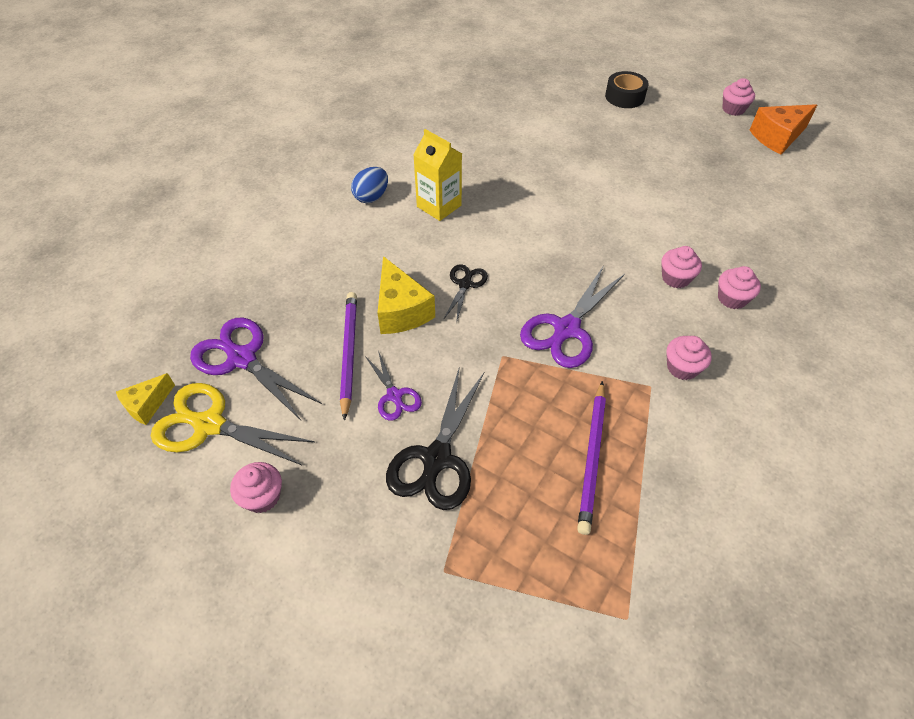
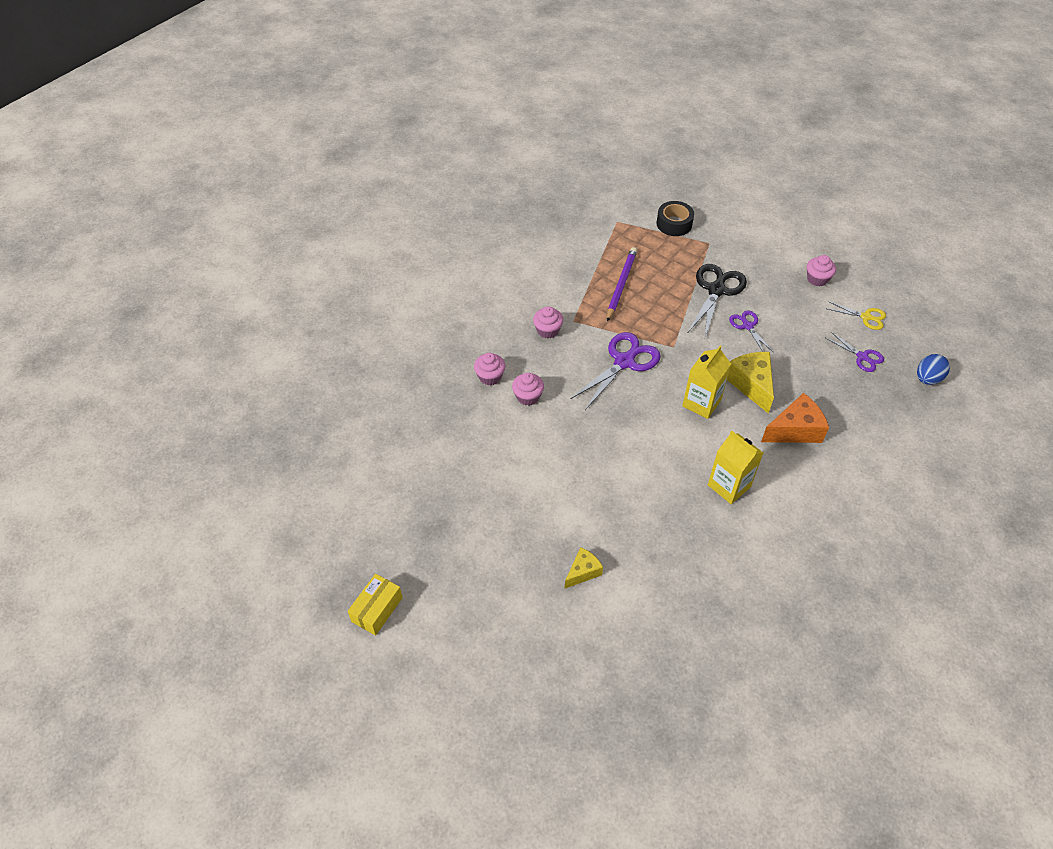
camera: 175 degrees left, 0 degrees up
(147, 405) = (914, 331): yellow cheese -> yellow cheese (583, 572)
(209, 425) = (866, 317): yellow scissors -> yellow scissors, size x0.56
(242, 358) = (862, 357): purple scissors -> purple scissors, size x0.56
(349, 353) = (785, 355): purple pencil -> none
(371, 197) = (797, 502): blue egg -> blue egg (927, 379)
(465, 284) = (701, 403): black scissors -> yellow carton
(624, 97) = (502, 645): black tape -> black tape (674, 224)
(733, 109) = (377, 609): pink cupcake -> yellow box
(777, 137) = (351, 556): orange cheese -> orange cheese (795, 430)

